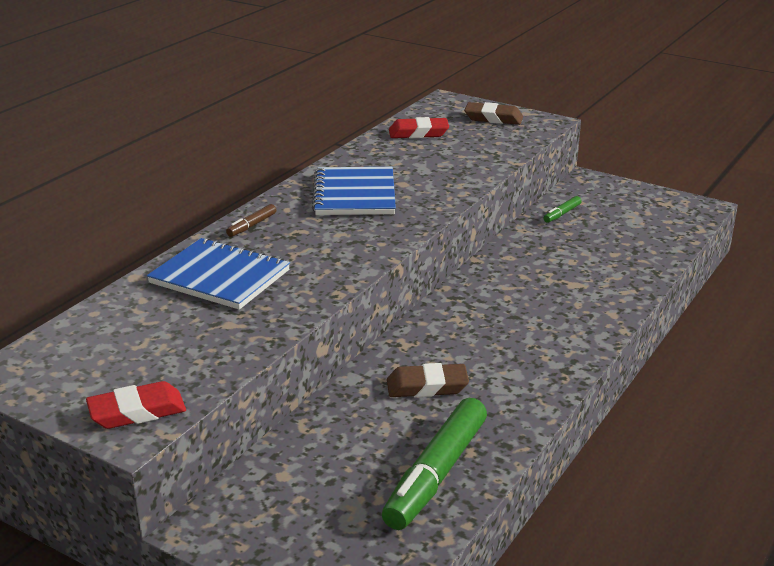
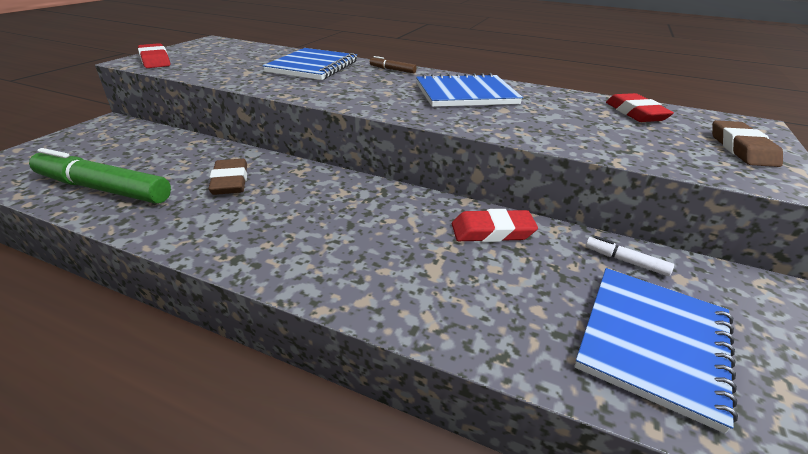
camera: 80 degrees right, 5 degrees up
(525, 254) = (492, 231): none -> red eraser
(562, 214) = (625, 261): green marker -> white marker
(637, 226) = (653, 342): none -> blue notebook

